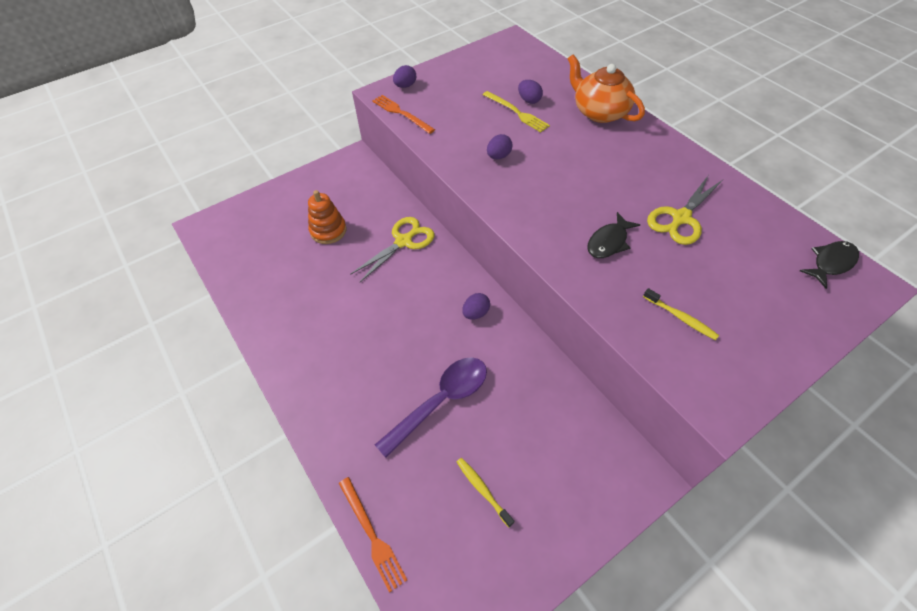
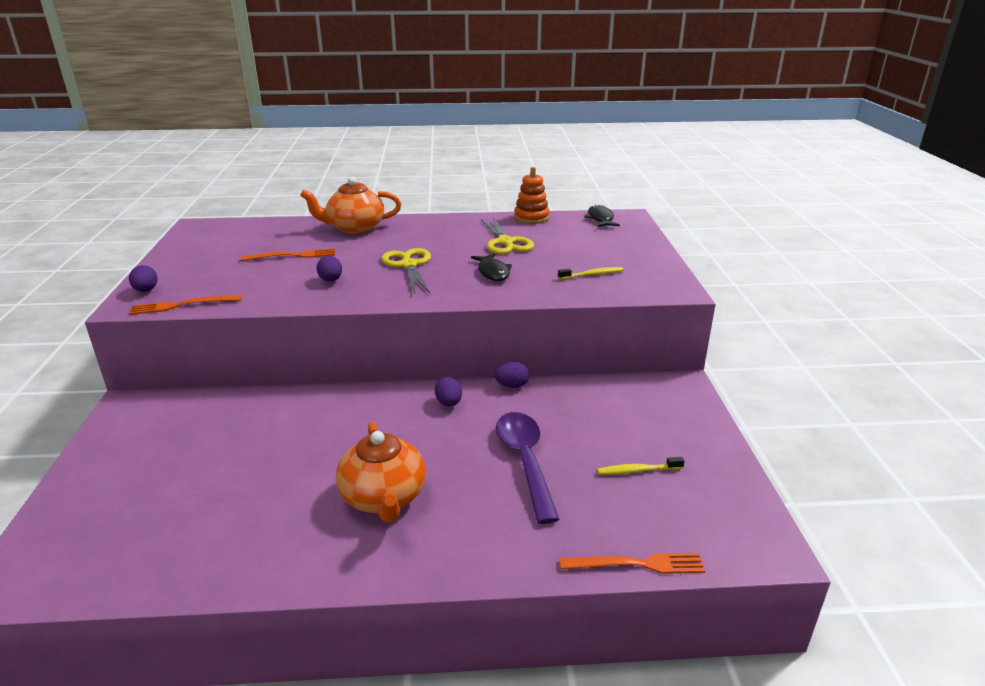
camera: 60 degrees left, 25 degrees down
(328, 230) = (207, 462): orange stacking toy -> orange stacking toy (531, 218)
(350, 338) = (384, 498): none -> orange teapot
(403, 241) = (303, 414): yellow scissors -> yellow scissors (409, 265)
(516, 112) = (292, 255): yellow fork -> orange fork
(529, 100) = (288, 246): purple egg -> purple egg (512, 386)

